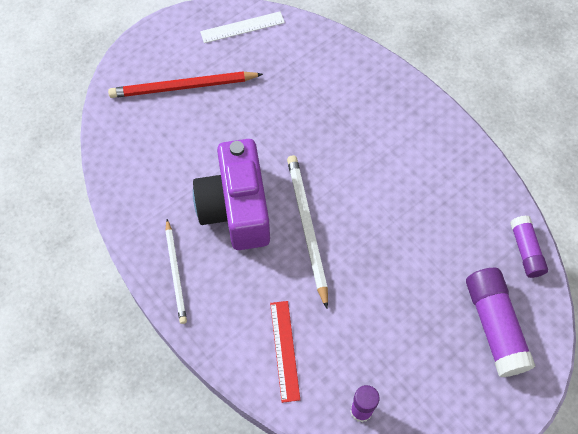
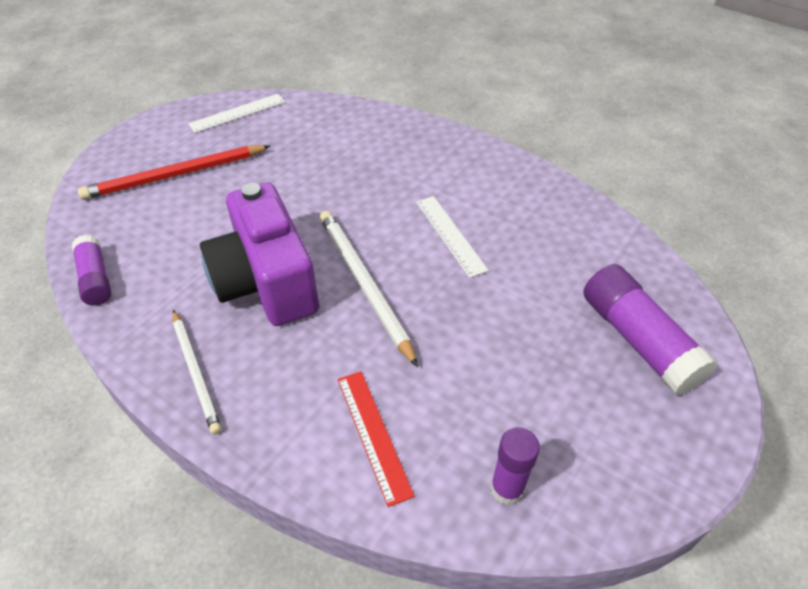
camera: 15 degrees left, 15 degrees down
(385, 198) = (450, 235): none -> white ruler
(525, 251) = (636, 254): purple glue stick -> purple glue stick (95, 279)

